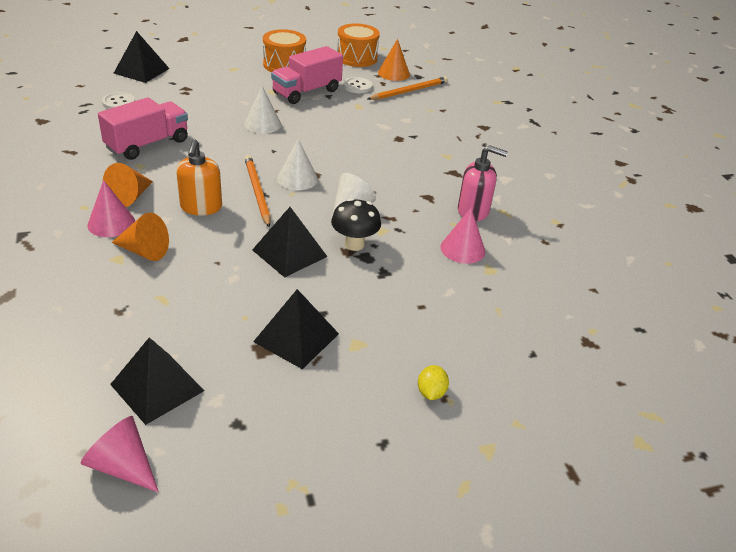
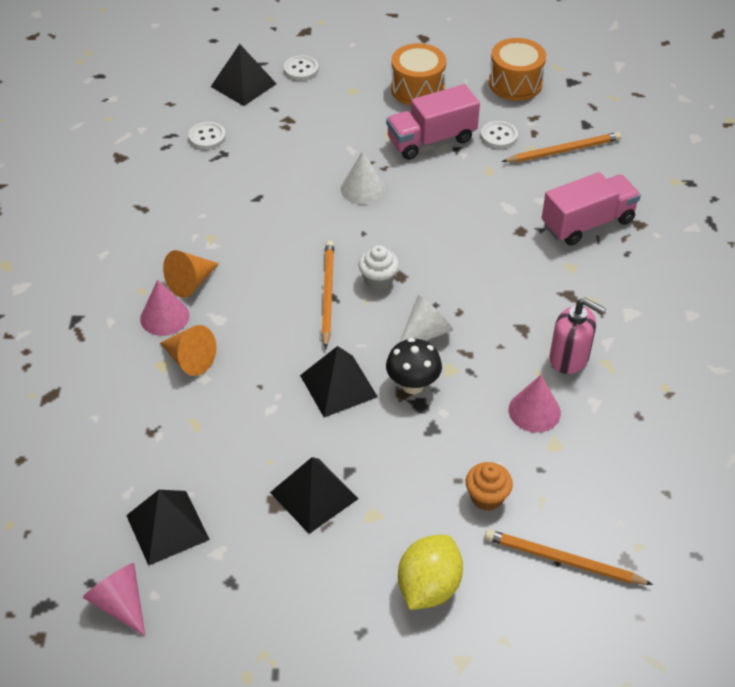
camera: 20 degrees right, 10 degrees up
(147, 144) = (225, 207): pink truck -> pink truck (587, 223)
(187, 59) = (301, 69): none -> white button
(201, 207) = (261, 308): orange soap dispenser -> none
(297, 178) = (378, 280): white cone -> white cupcake
(393, 73) = (554, 116): orange cone -> none
(431, 392) = (428, 587): yellow lemon -> yellow lemon, size x1.96
(451, 315) = (487, 497): none -> orange cupcake
(537, 351) = (562, 560): none -> orange pencil

